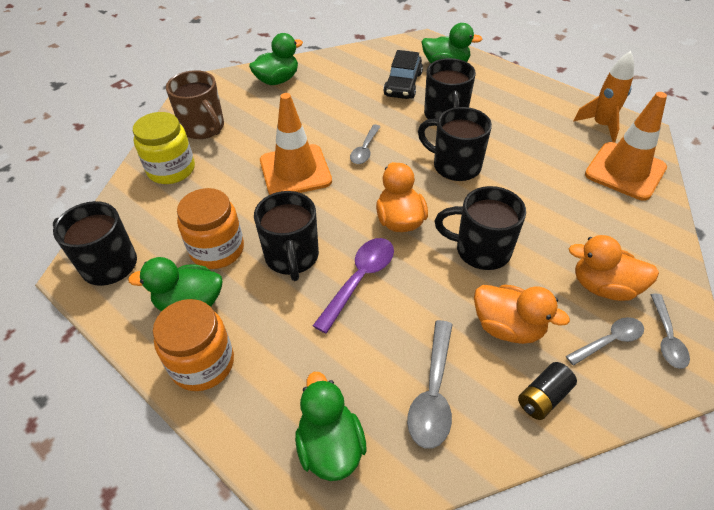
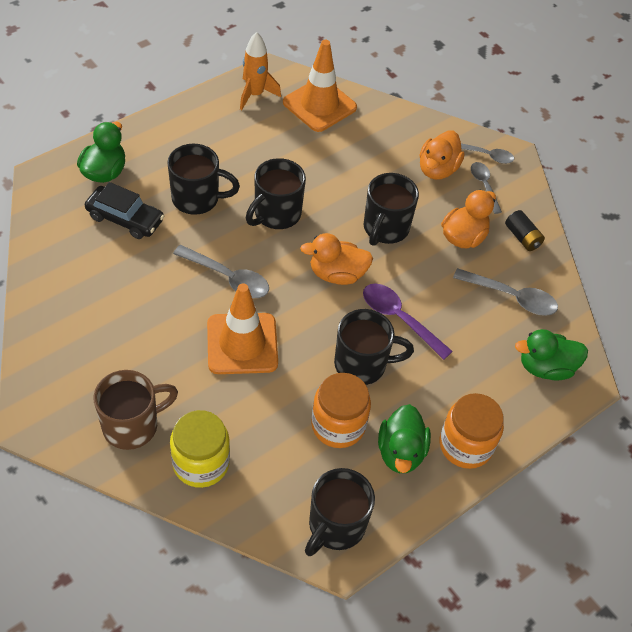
camera: 85 degrees left, 5 degrees up
(277, 80) = (61, 336): green duck -> none
(365, 150) = (228, 278): grey spoon -> grey spoon, size x1.51

